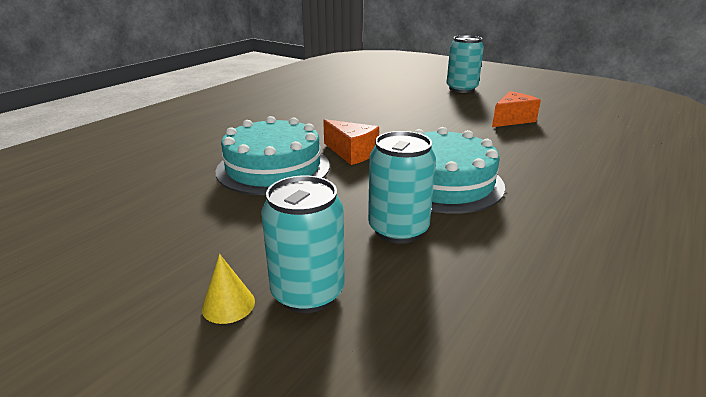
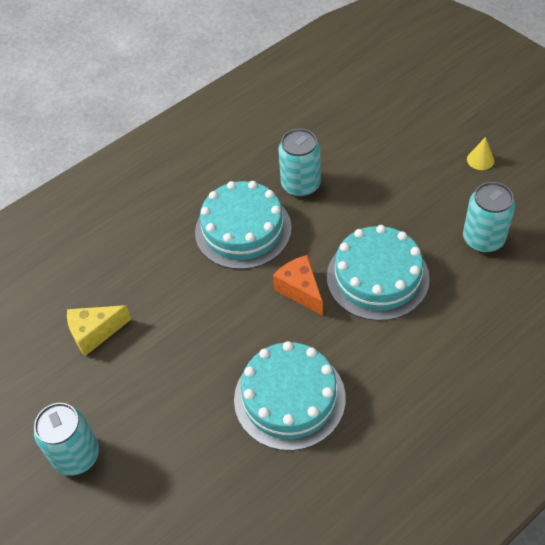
camera: 160 degrees left, 25 degrees up
(228, 304) = (407, 149): yellow cone -> yellow cone (480, 160)
(308, 292) = (366, 149): turquoise can -> turquoise can (483, 239)
(336, 113) = (289, 398): none -> turquoise cake
(512, 120) = (95, 333): orange cheese -> yellow cheese

